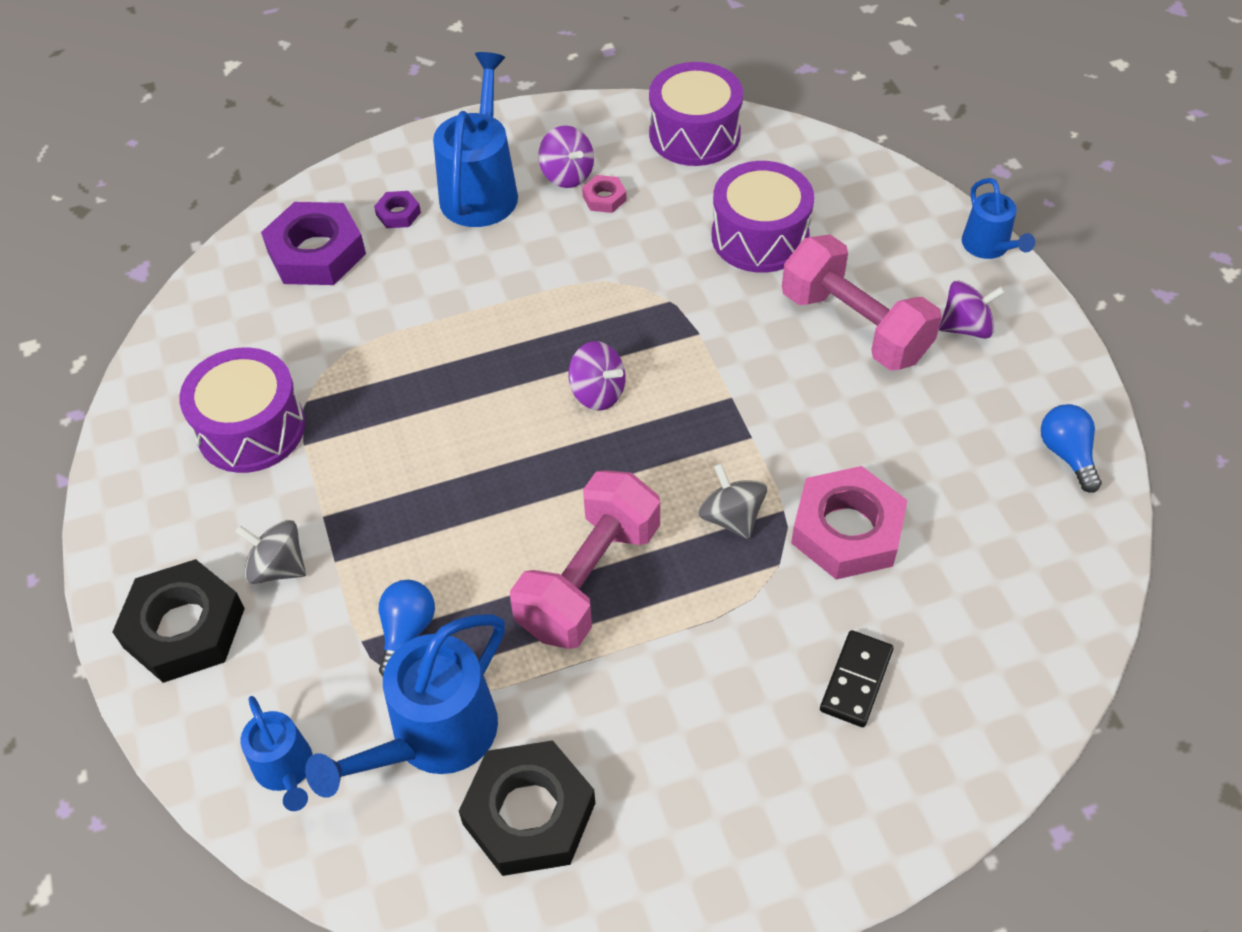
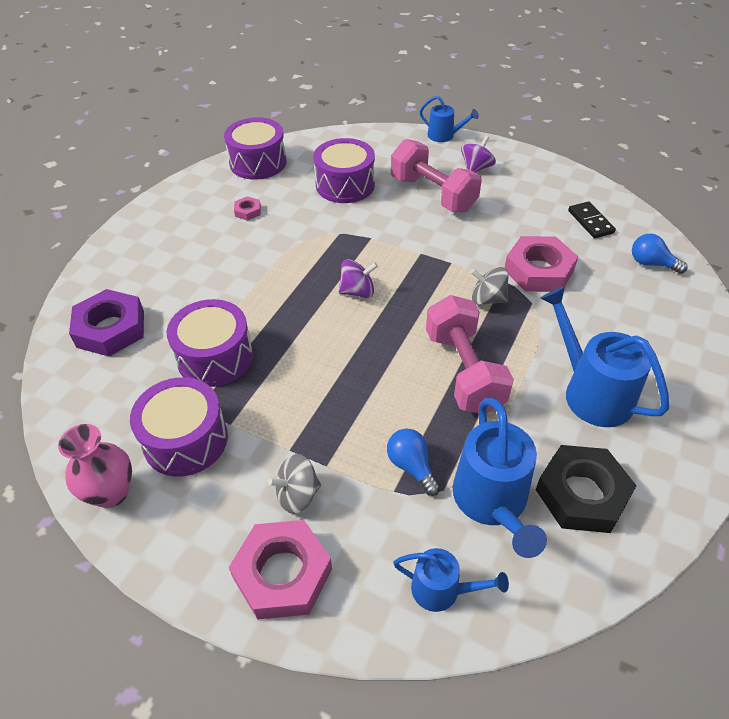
camera: 45 degrees left, 5 degrees down
(143, 430) = (111, 493): none -> pink vase
(184, 628) = (283, 573): black nut -> pink nut
(371, 359) = (215, 357): none -> purple drum
(398, 213) = (139, 281): purple nut -> none
(481, 189) = (174, 244): blue watering can -> blue watering can (591, 392)
(567, 175) = (214, 212): purple spinning top -> none
(855, 326) = (433, 194): pink dumbbell -> pink dumbbell turned 45 degrees clockwise
(856, 680) = (622, 323): black domino -> black domino (590, 222)
(1067, 454) = (574, 188): blue light bulb -> blue light bulb (651, 263)

